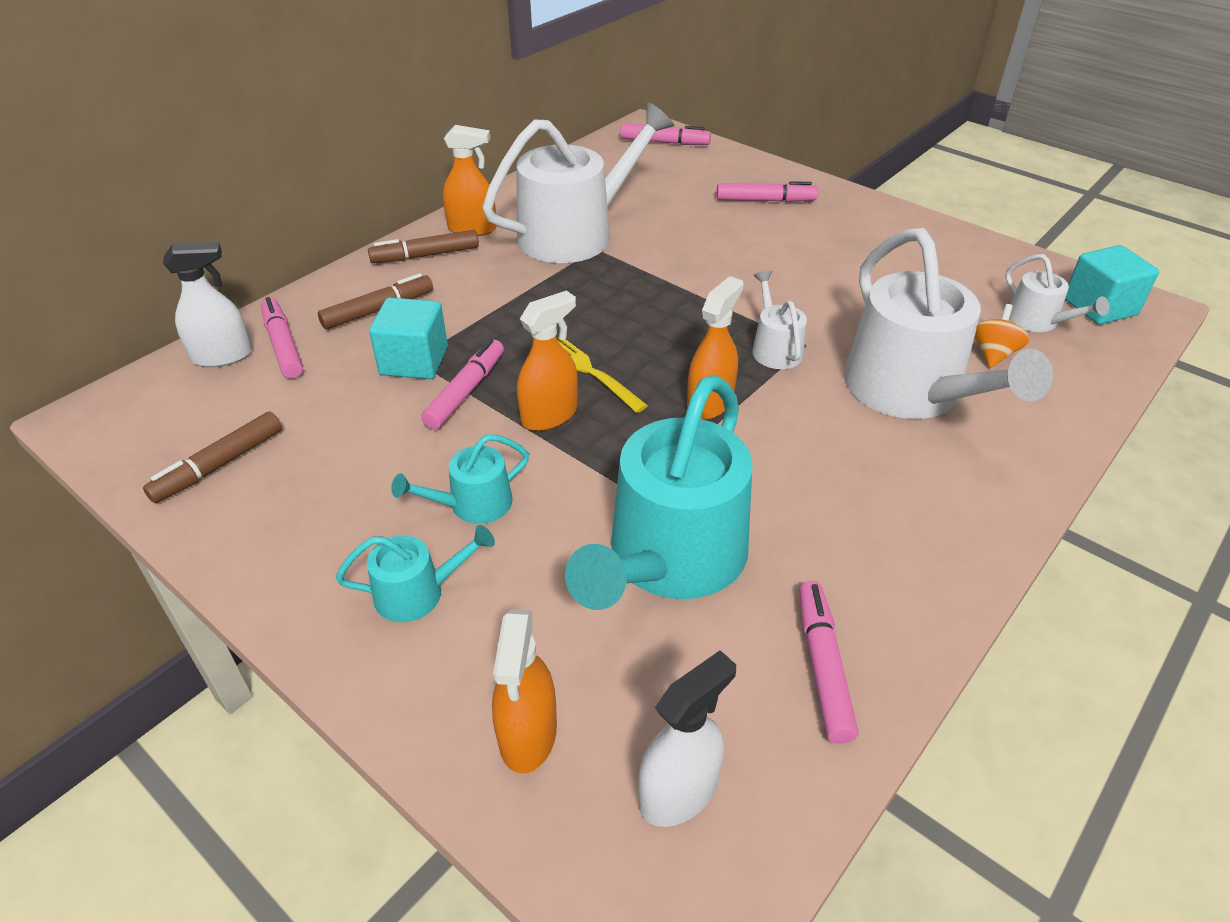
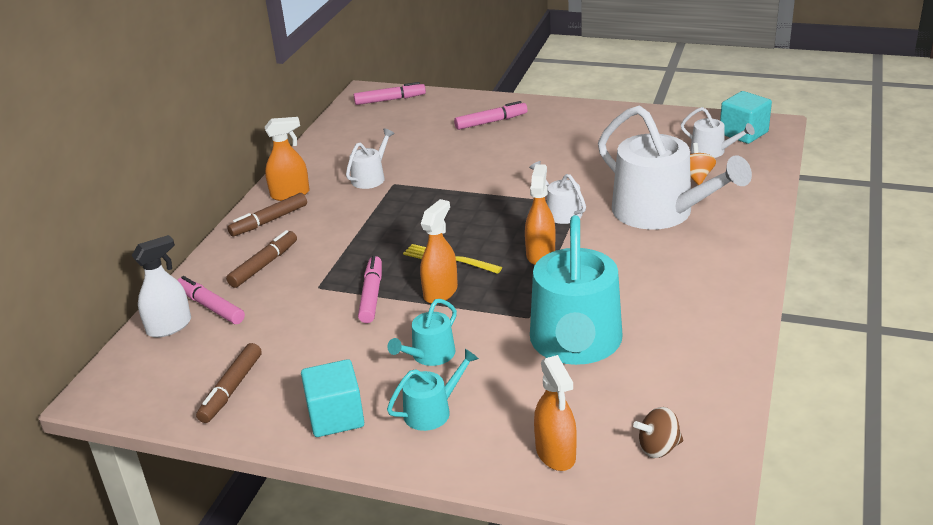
camera: 20 degrees left, 10 degrees down
(414, 361) = (319, 288): turquoise cube -> turquoise cube (336, 417)
(575, 233) = (370, 177): white watering can -> white watering can, size x0.46
(679, 791) = (658, 448): white spray bottle -> brown spinning top
(822, 666) = (698, 366): pink marker -> none

